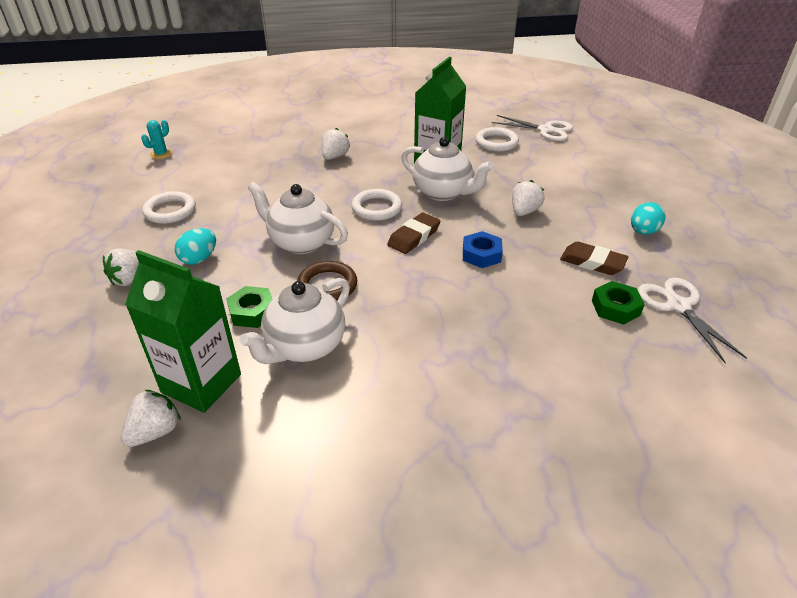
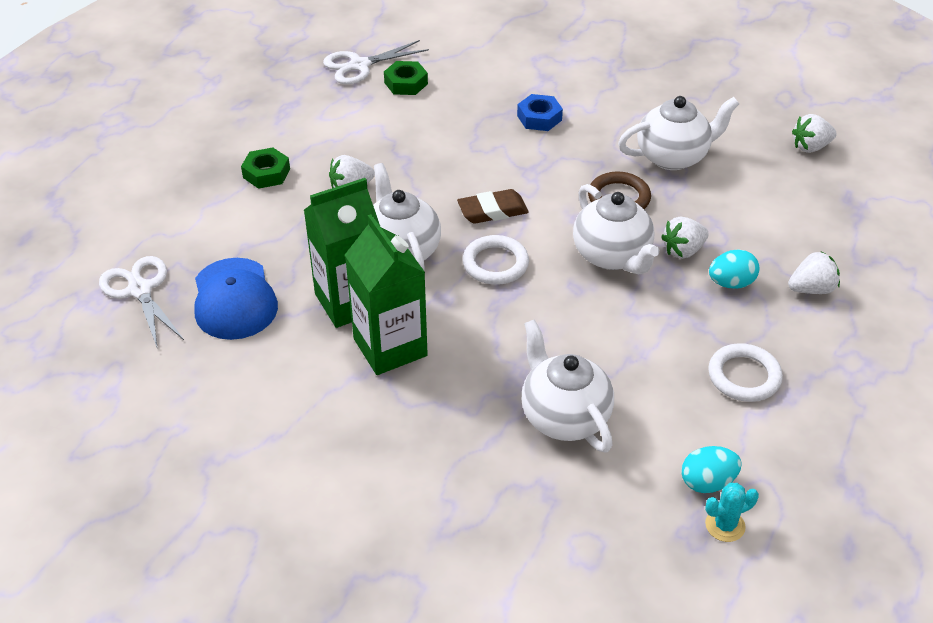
camera: 145 degrees left, 5 degrees up
(201, 383) = (767, 164): green carton -> green carton (390, 347)
(252, 312) = (702, 202): green nut -> green nut (266, 173)
(271, 161) = (564, 416): none -> white teapot
(335, 157) = (469, 380): white strawberry -> white strawberry (683, 250)
(481, 254) = (451, 165): blue nut -> blue nut (539, 118)
(496, 143) = (234, 299): white ring -> blue cap
(592, 262) = (368, 118): brown eraser -> none
(643, 232) = (280, 121): turquoise egg -> turquoise egg (707, 482)
(678, 306) = (360, 65): white scissors -> white scissors turned 45 degrees clockwise

